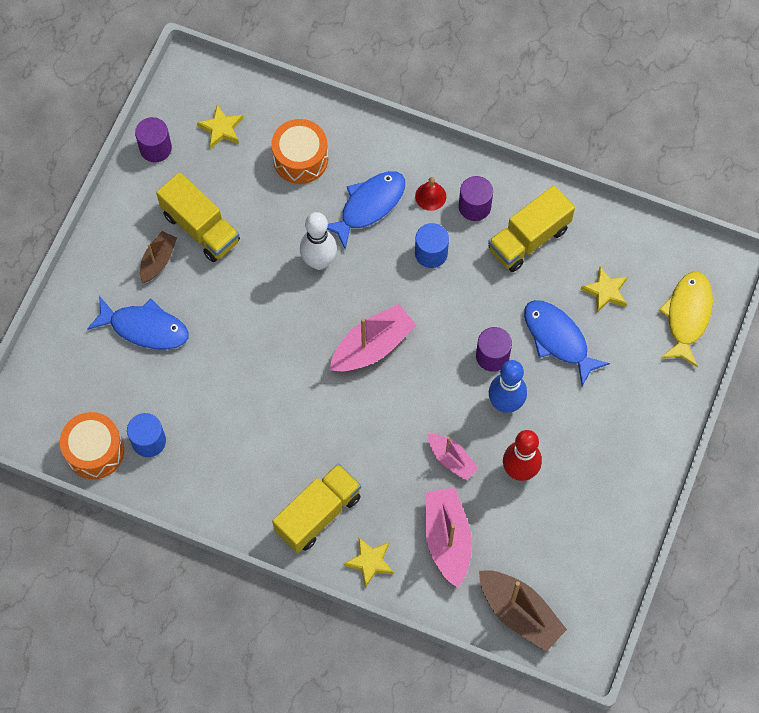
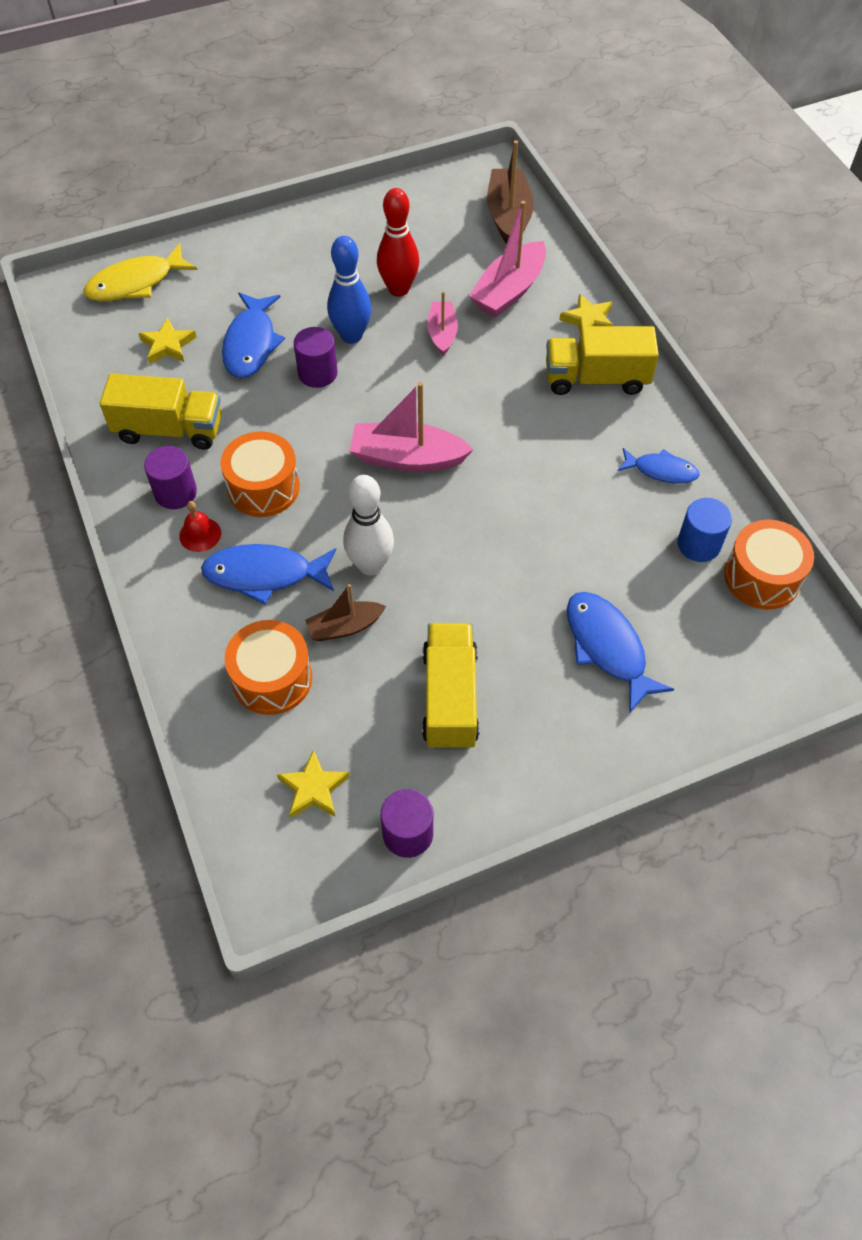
camera: 135 degrees left, 10 degrees down
(158, 260) = (528, 703): brown boat -> brown boat (345, 627)
(214, 476) = (661, 471): none -> blue fish
(431, 253) = (263, 487): blue cylinder -> orange drum

